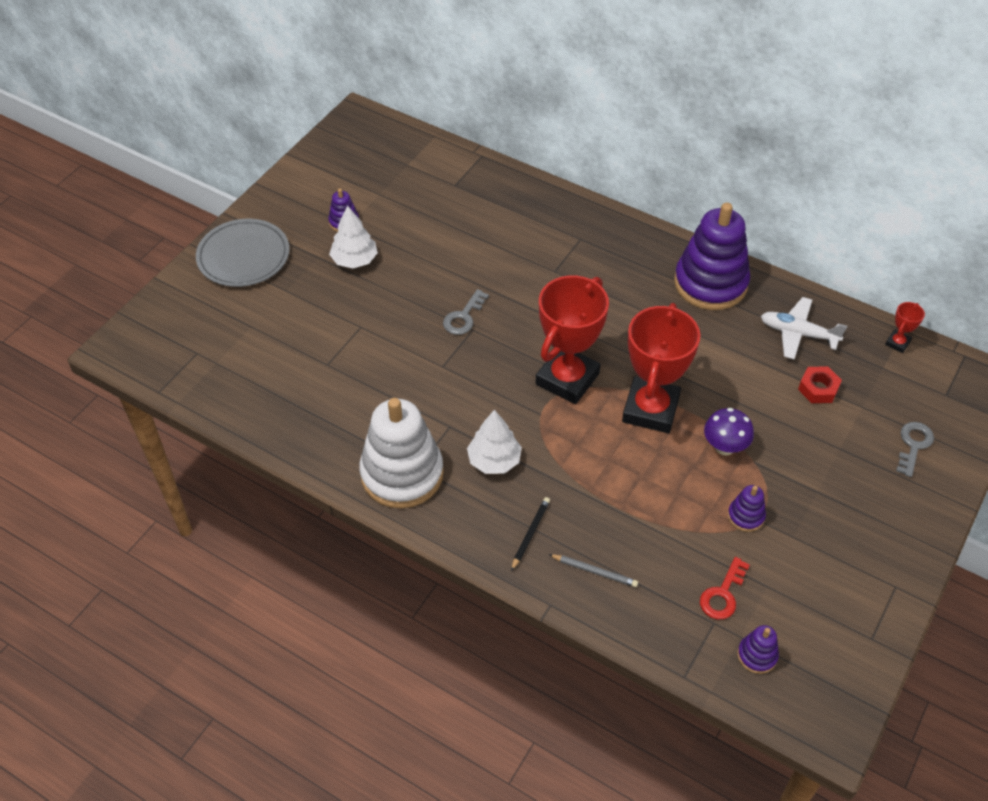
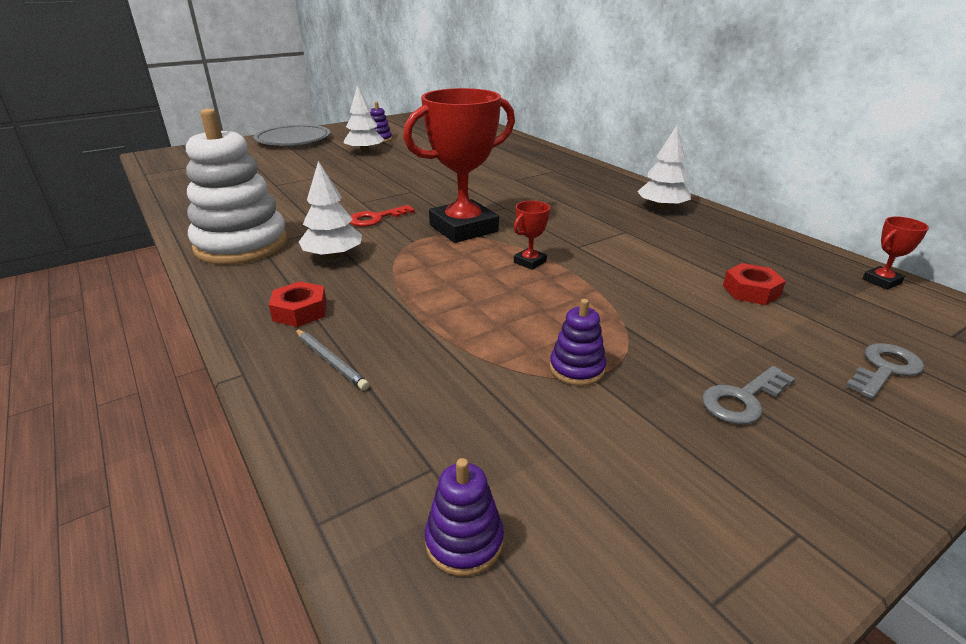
camera: 25 degrees right, 20 degrees down
(463, 317) = (411, 185): grey key -> grey key (742, 400)
(530, 534) = (300, 311): black pencil -> red nut
(650, 409) = (530, 262): red trophy -> red trophy, size x0.41
(710, 283) = (661, 208): purple stacking toy -> white tree
(723, 594) = (475, 439): red key -> red key (376, 218)
(724, 447) = (594, 305): purple mushroom -> none
(798, 333) = (745, 251): white plane -> none

